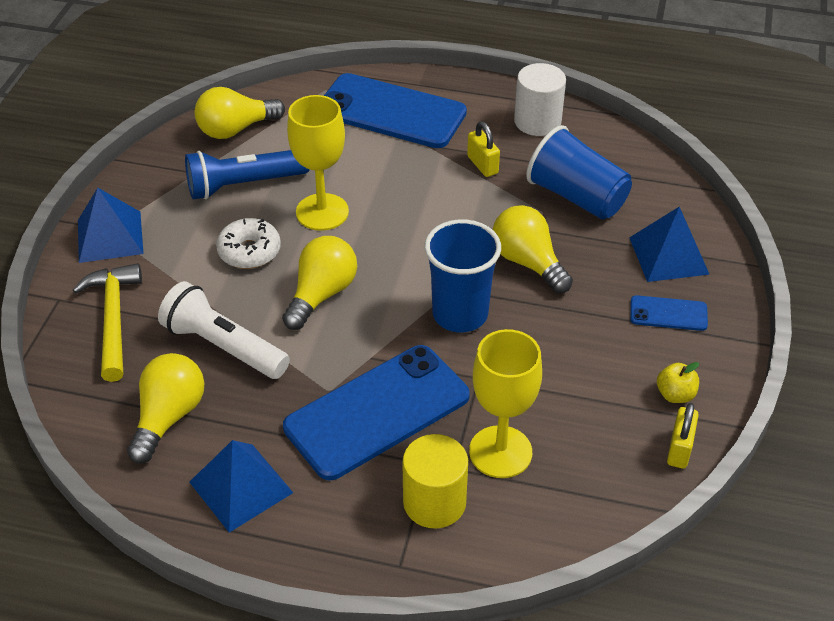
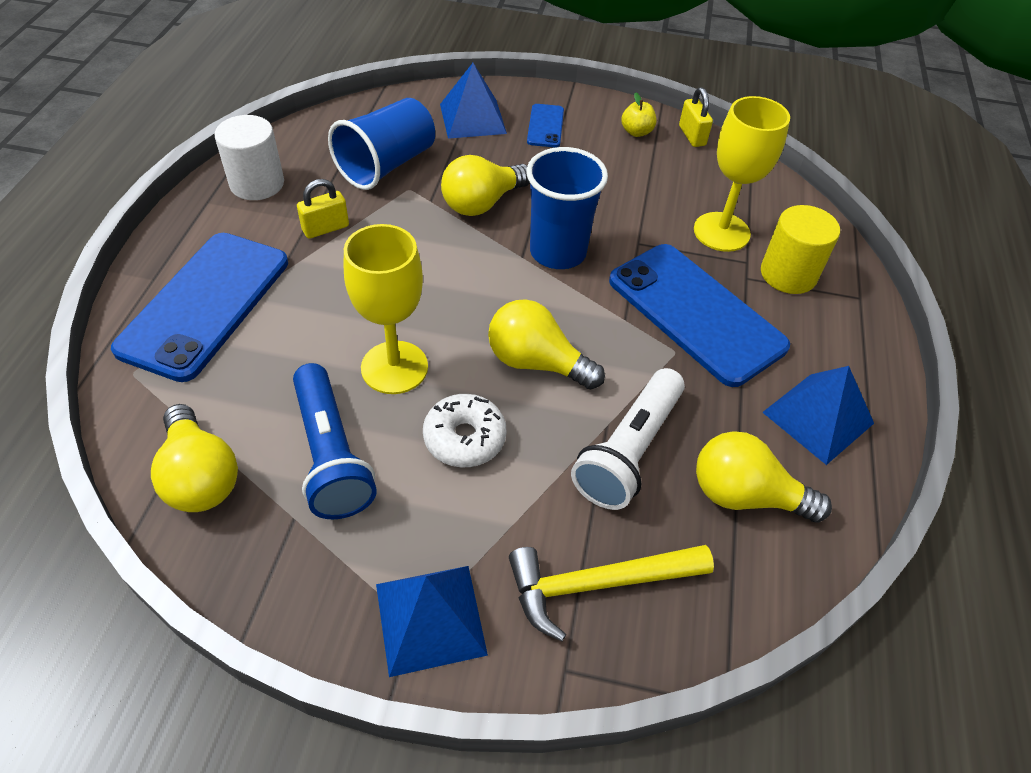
camera: 95 degrees left, 5 degrees up
(679, 449) = (692, 136): yellow padlock -> yellow padlock turned 60 degrees clockwise

